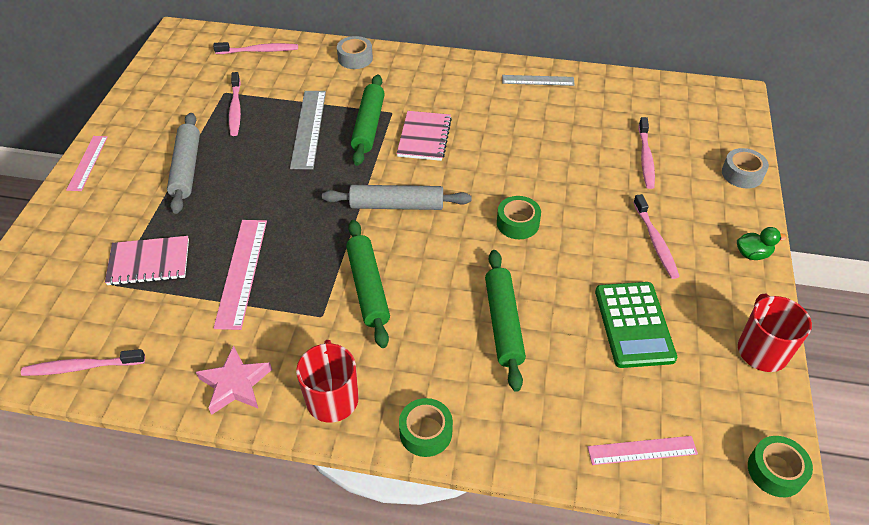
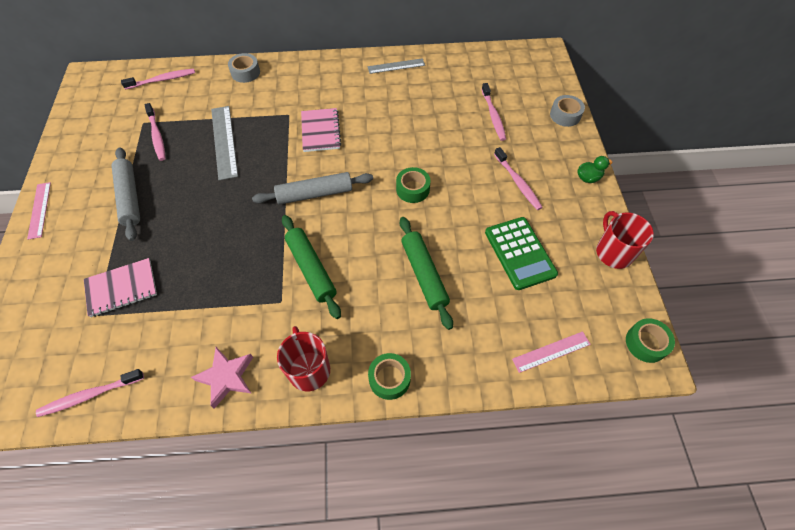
camera: 15 degrees left, 10 degrees up
(241, 272) = (204, 279): pink ruler -> none
(368, 126) = (273, 130): green rolling pin -> none

